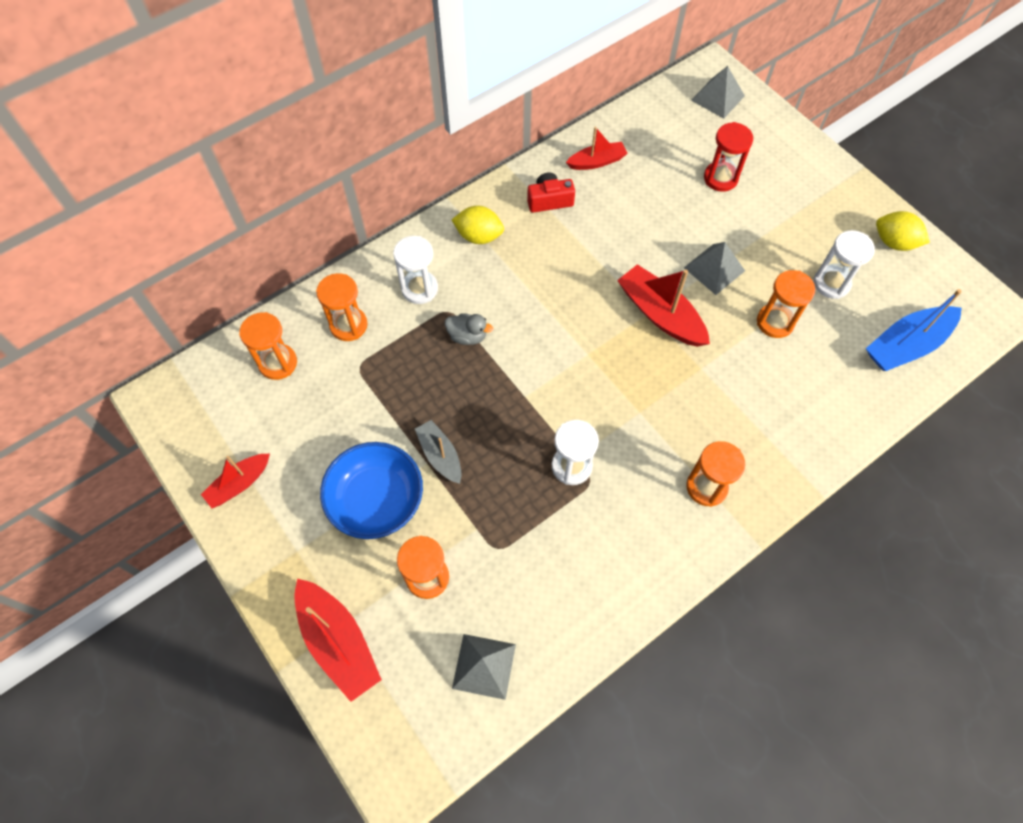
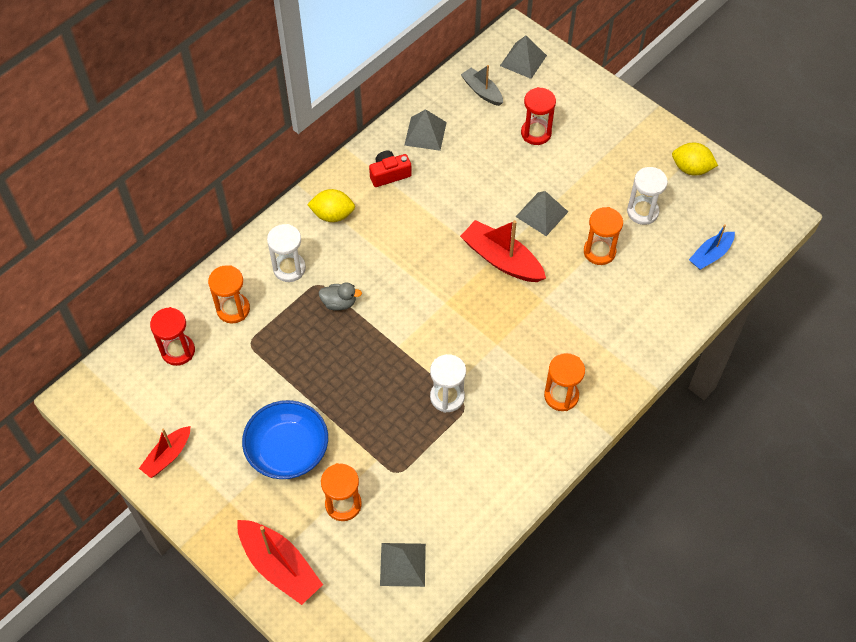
camera: 10 degrees left, 5 degrees down
(278, 363) = (178, 351): orange hourglass -> red hourglass
(440, 455) = (335, 406): grey boat -> grey boat (482, 91)
(597, 162) = (425, 133): red boat -> grey pyramid
(906, 345) = (710, 255): blue boat -> blue boat, size x0.62

